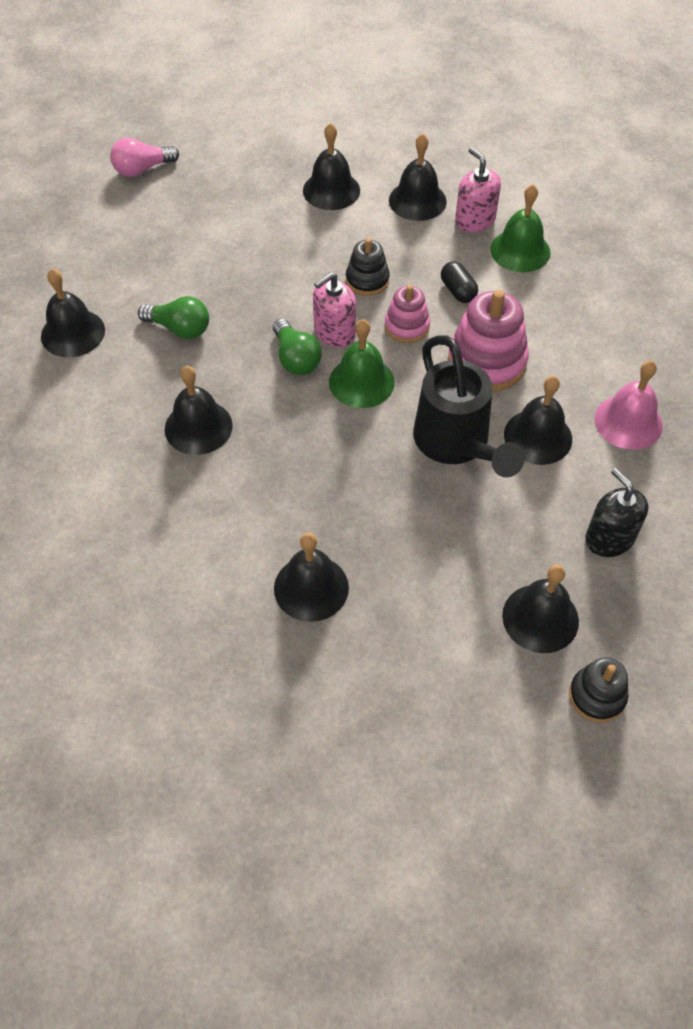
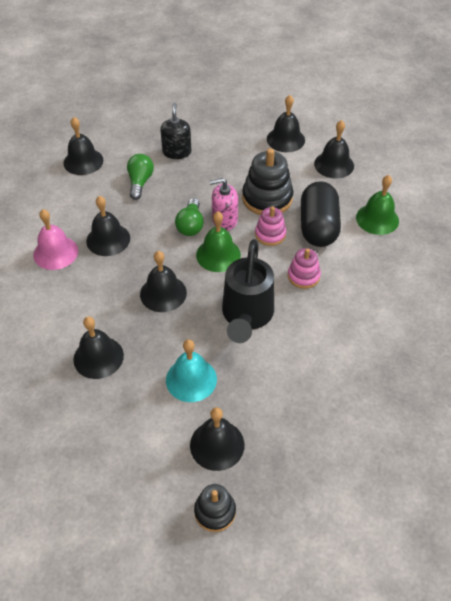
camera: 30 degrees right, 5 degrees down
(142, 169) = (187, 89): pink light bulb -> none
(180, 329) = (140, 182): green light bulb -> green light bulb turned 135 degrees counterclockwise
(367, 280) = (267, 198): black stacking toy -> black stacking toy, size x1.70
(450, 556) = (191, 379): none -> turquoise bell
(458, 291) = (318, 227): black capsule -> black capsule, size x2.17
(475, 220) = (361, 190): pink soap dispenser -> none
(486, 362) = (303, 276): pink stacking toy -> pink stacking toy, size x0.59
(538, 436) = (301, 335): black bell -> black bell (163, 293)
(609, 538) = (299, 419): black soap dispenser -> black soap dispenser (177, 152)
(628, 422) = (368, 353): pink bell -> pink bell (55, 252)

